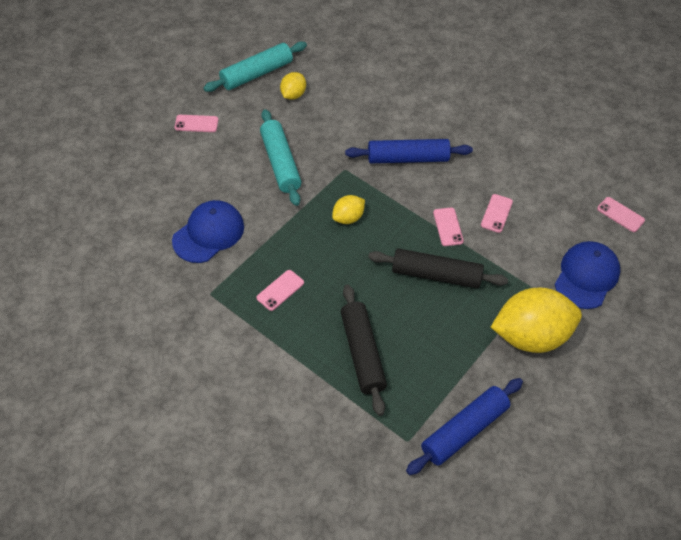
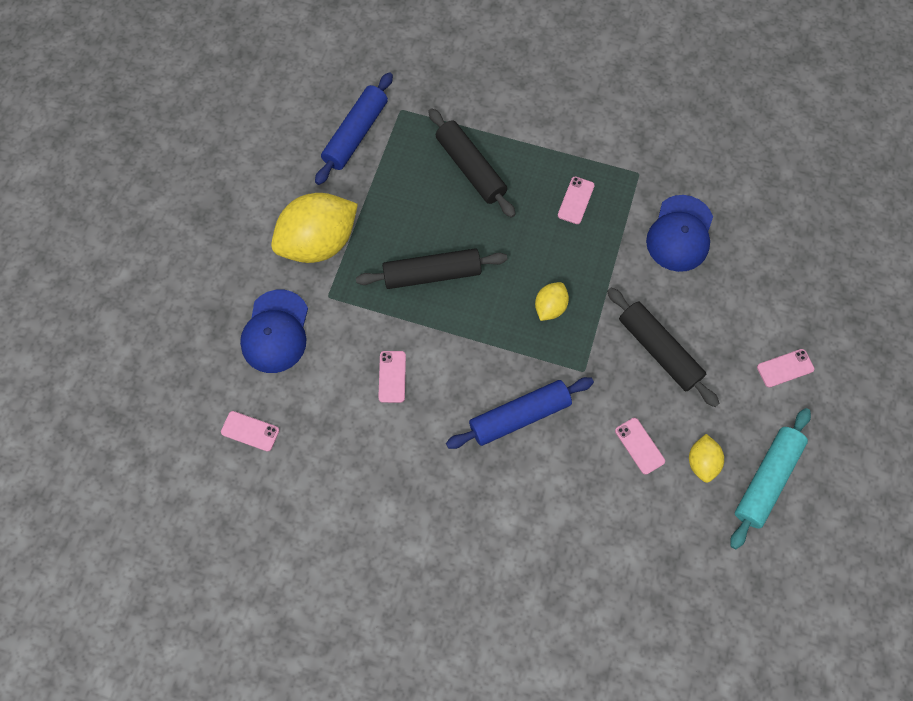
camera: 160 degrees right, 15 degrees up
(280, 163) = (659, 350): turquoise rolling pin -> black rolling pin
(448, 227) = (439, 337): pink phone -> pink phone (639, 446)

